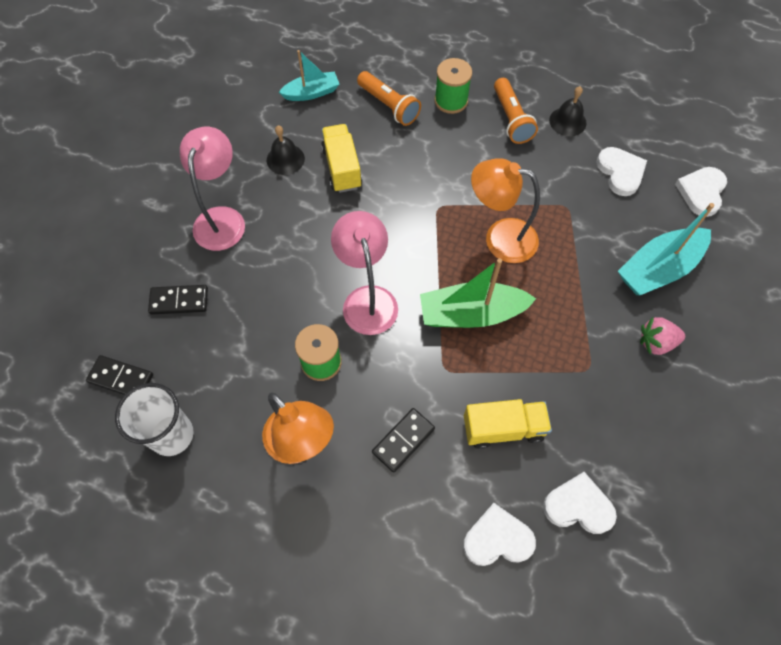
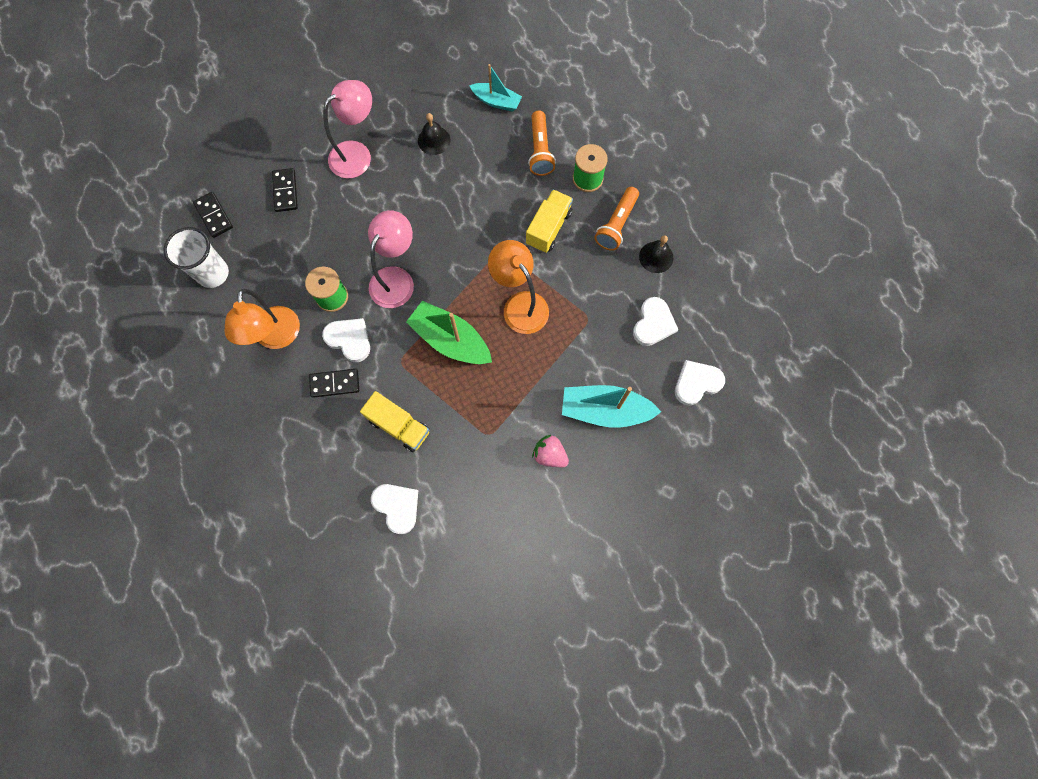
camera: 40 degrees right, 10 degrees up
(179, 301) = (285, 191): black domino -> black domino turned 45 degrees clockwise
(342, 168) = (464, 174): yellow truck -> yellow truck (548, 228)
(497, 538) = (333, 483): white heart -> white heart (349, 339)

